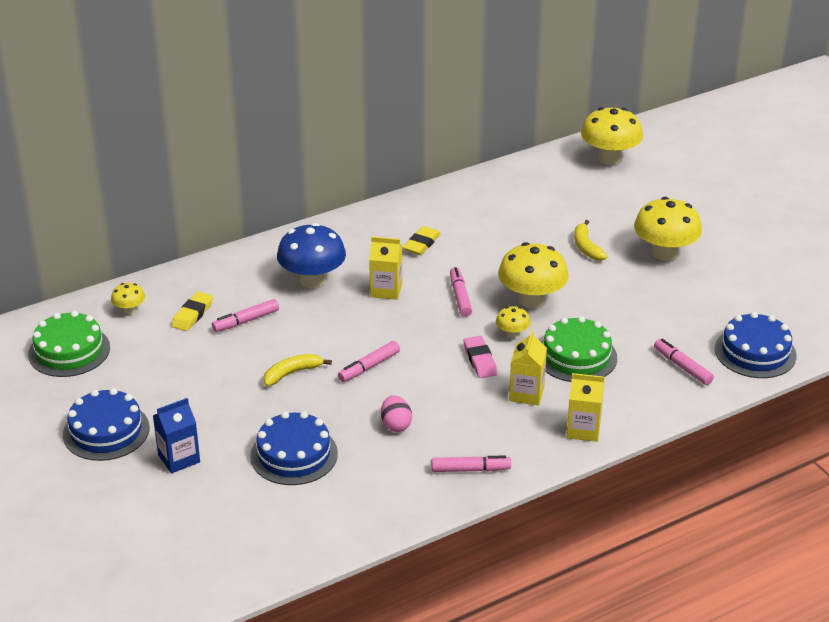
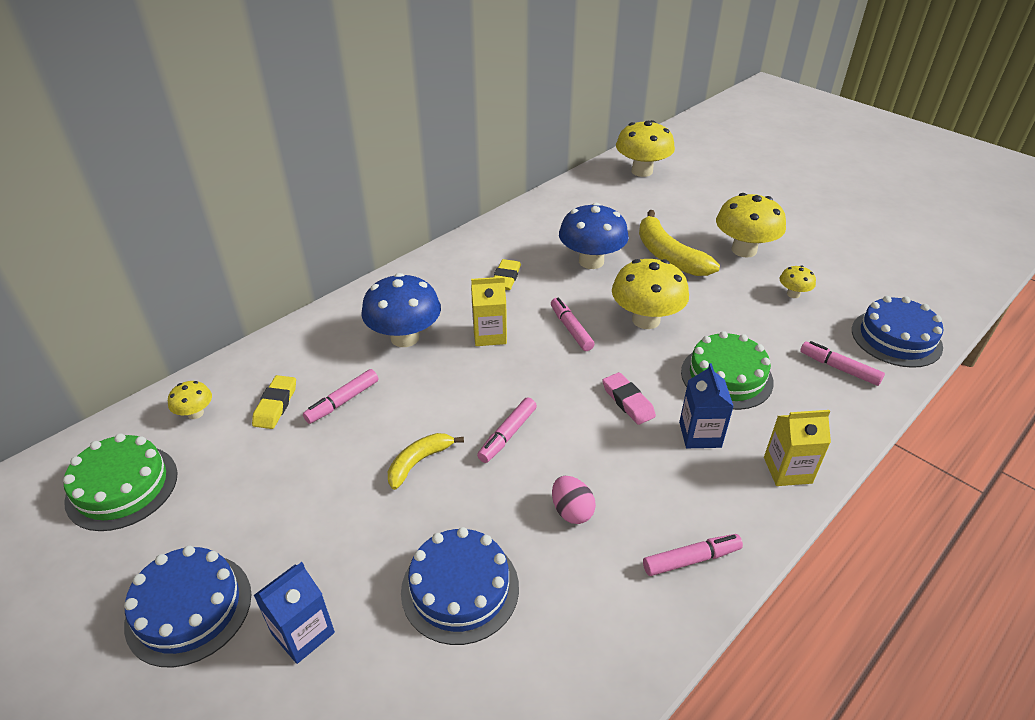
camera: 15 degrees left, 5 degrees up
(509, 241) = (591, 261): none -> blue mushroom
(512, 334) = (646, 363): yellow mushroom -> yellow mushroom (793, 294)
(526, 394) = (700, 434): yellow carton -> blue carton
(586, 247) = (668, 255): yellow banana -> yellow banana, size x1.73

